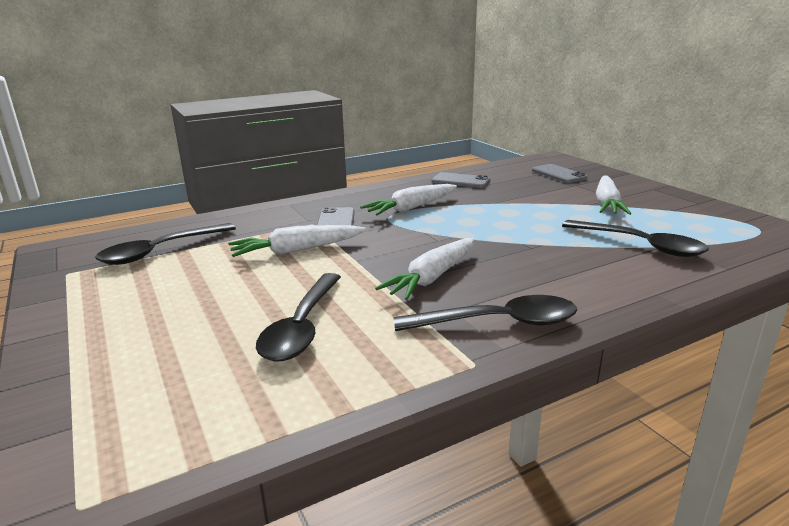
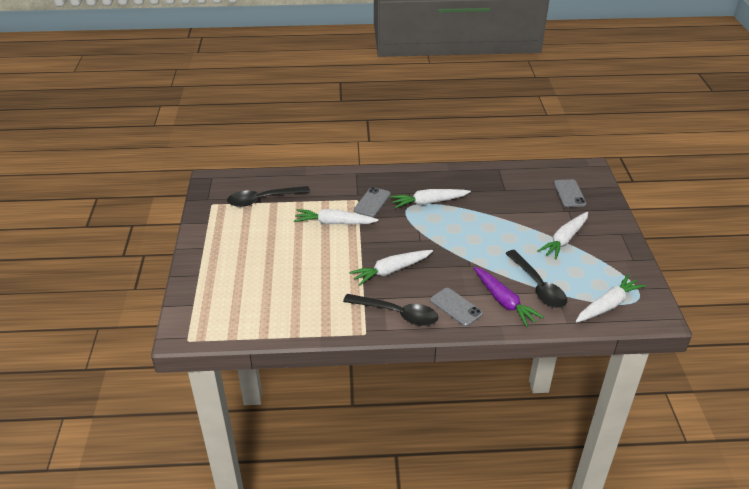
camera: 25 degrees right, 15 degrees up
(302, 326) = (304, 283): black spoon -> none
(460, 181) = (488, 180): grey phone -> grey phone (456, 307)
(624, 269) = (504, 301): none -> purple carrot
(741, 241) = (608, 305): none -> white carrot

